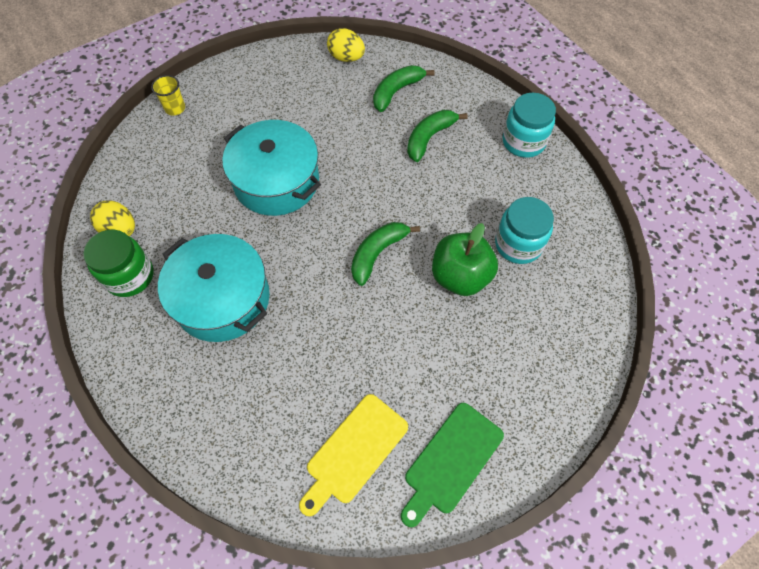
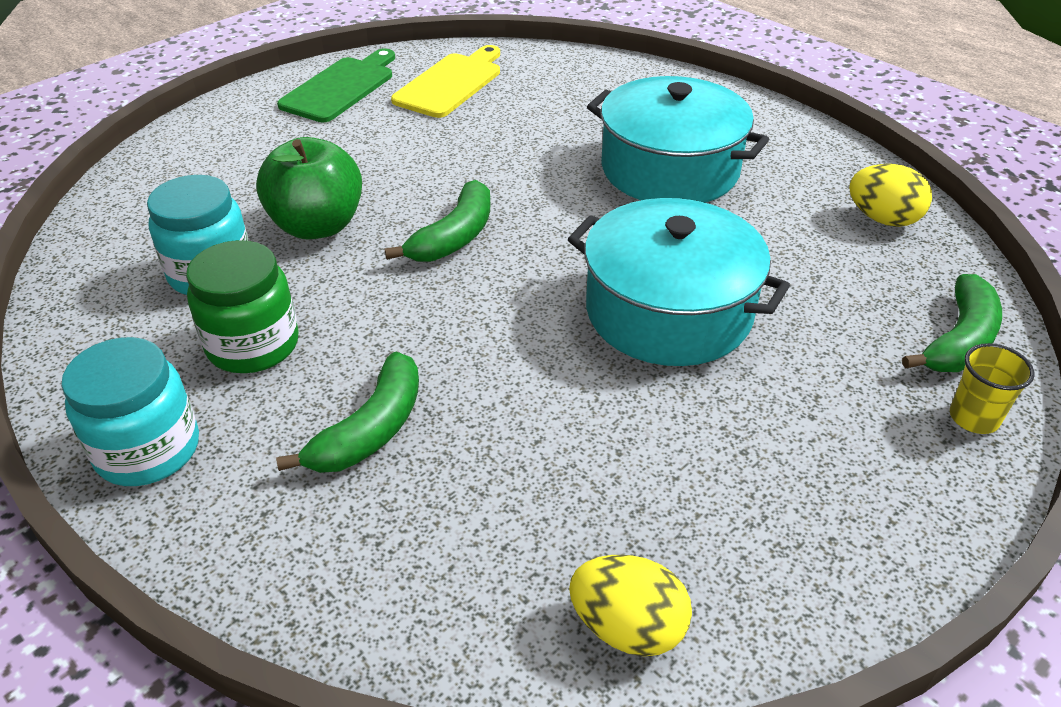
camera: 170 degrees right, 20 degrees down
(130, 276) = (818, 176): green jar -> green jar (253, 345)
(396, 91) = (461, 537): green banana -> green banana (959, 340)

